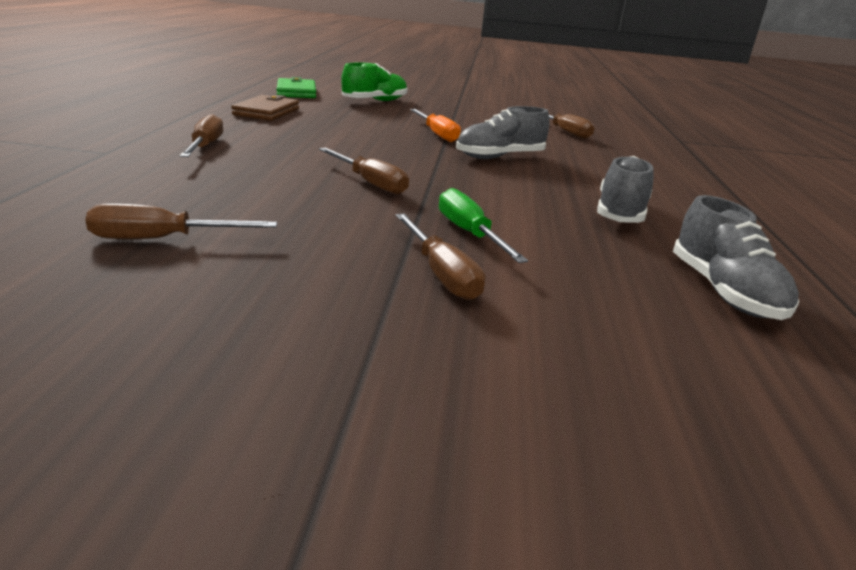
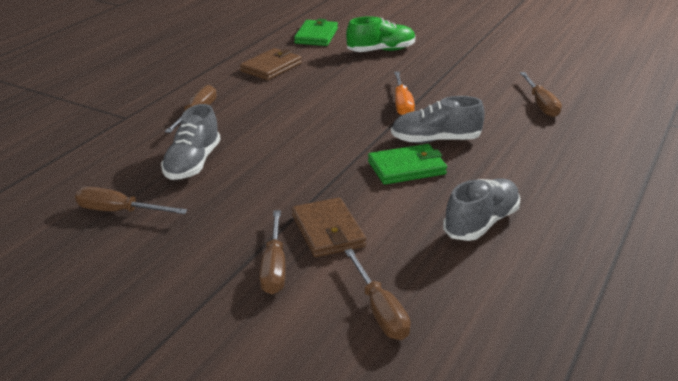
camera: 25 degrees right, 5 degrees up
(370, 183) = (293, 166): brown screwdriver -> brown screwdriver (380, 311)
(469, 233) = (327, 231): green screwdriver -> brown wallet
(496, 177) = (407, 168): none -> green wallet
(724, 292) = (479, 319): grey shoe -> grey shoe (193, 163)

